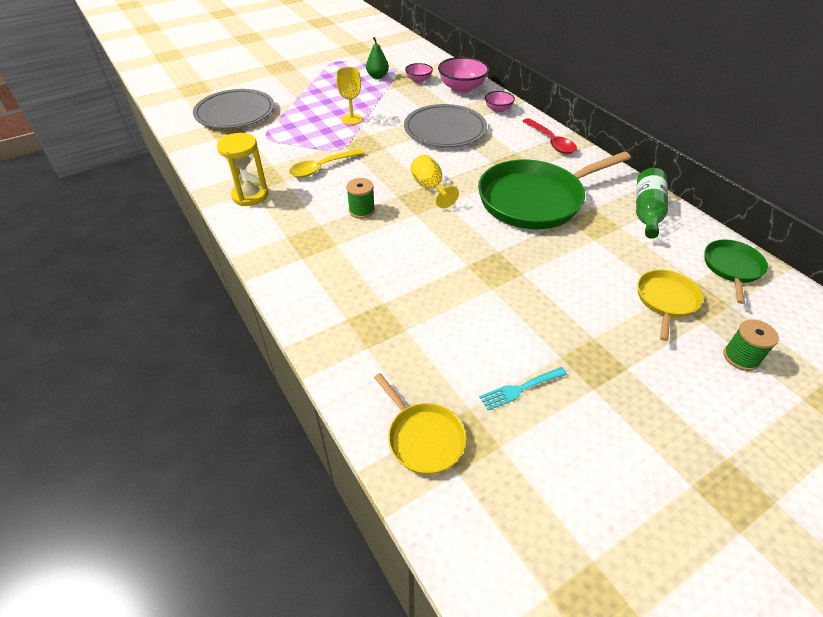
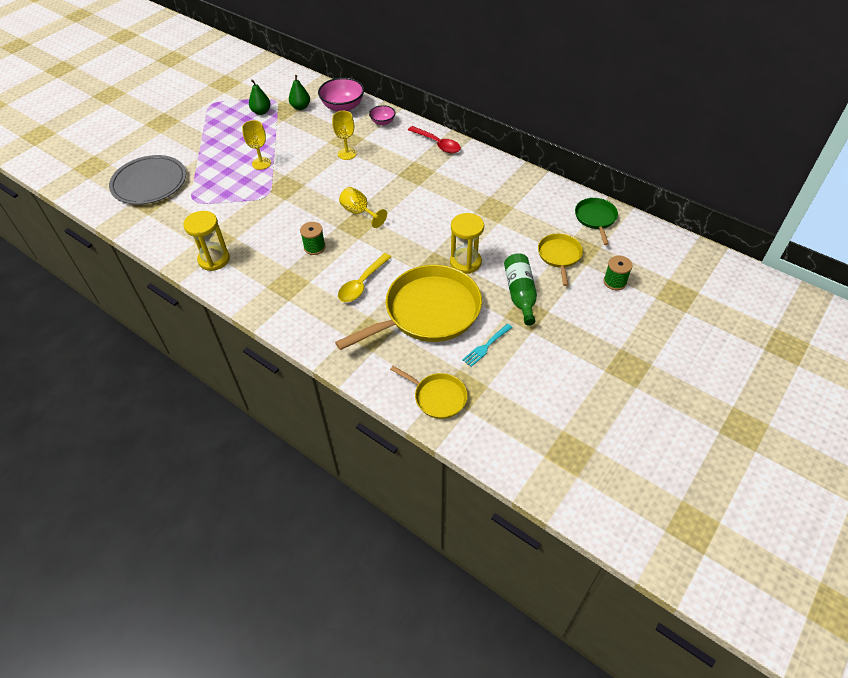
camera: 20 degrees left, 5 degrees up
(322, 168) = (261, 217): yellow spoon -> yellow spoon (362, 284)
(418, 80) = (300, 107): pink bowl -> green pear
(445, 129) = (347, 154): grey plate -> yellow goblet
(460, 319) = (428, 312): none -> yellow pan
(534, 200) = (444, 201): green pan -> none
(534, 274) = (465, 262): none -> yellow hourglass
(647, 212) = (528, 189): green bottle -> green bottle (520, 294)

